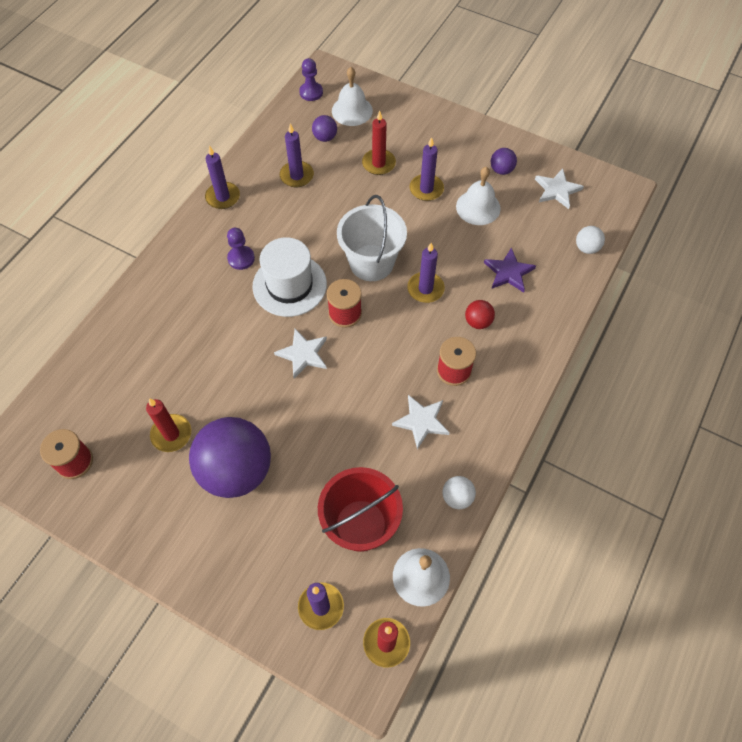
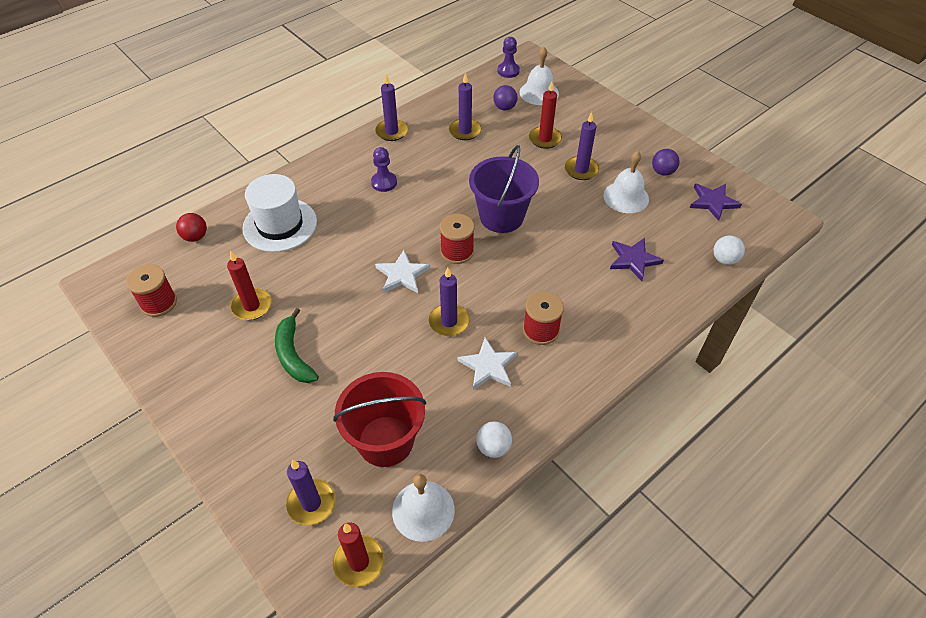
camera: 20 degrees right, 10 degrees down
(236, 470) = (293, 354): purple ball -> green banana
(289, 285) = (417, 215): white hat -> white hat (280, 225)
(371, 263) = (501, 217): white bucket -> purple bucket
(425, 289) = (544, 252): purple candle -> purple candle (449, 321)
(478, 322) = (584, 294): red ball -> red ball (195, 237)
(557, 190) = (713, 202): white star -> purple star

